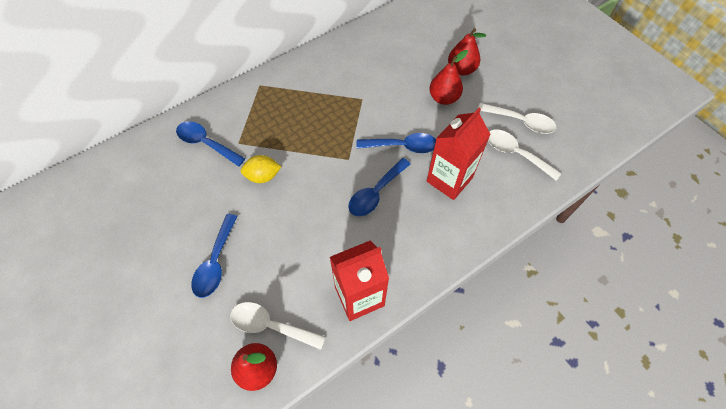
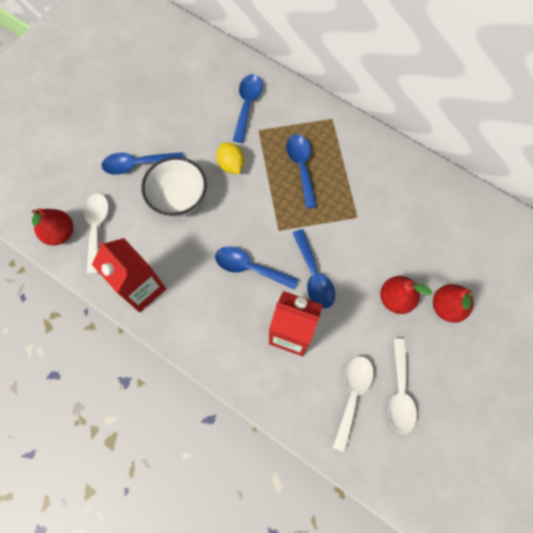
camera: 70 degrees right, 10 degrees up
(277, 233) = (179, 199): none -> white bowl
(295, 122) = (301, 167): none -> blue spoon

